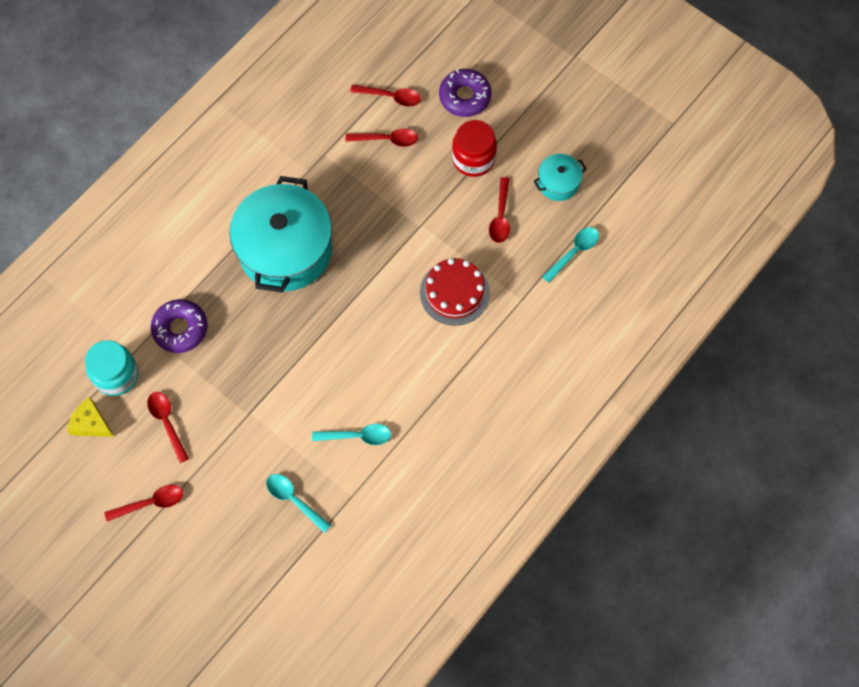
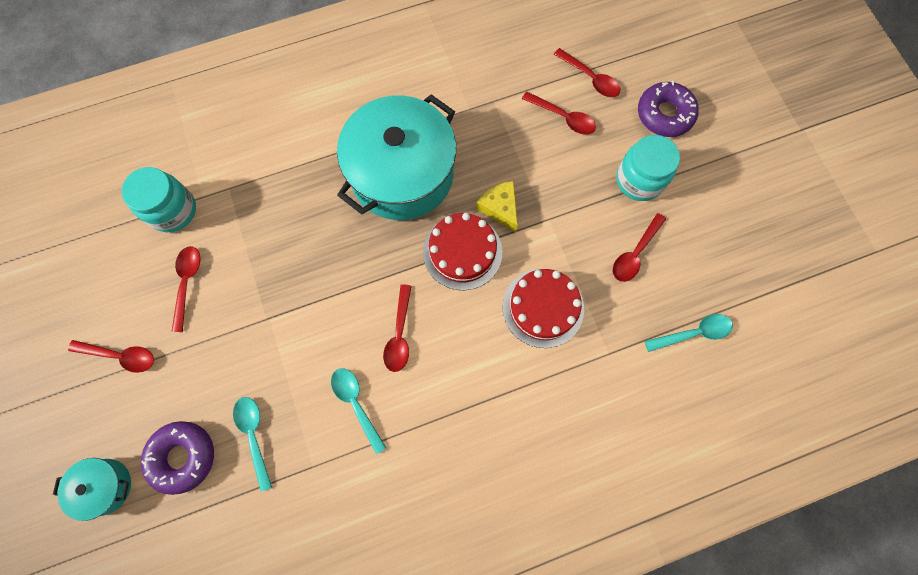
camera: 30 degrees right, 5 degrees up
(91, 423) = (120, 244): yellow cheese -> yellow cheese (500, 208)
(180, 329) = (258, 198): purple donut -> purple donut (182, 457)
(357, 436) = (356, 404): turquoise spoon -> turquoise spoon turned 150 degrees counterclockwise
(358, 369) = (399, 334): none -> red spoon
(369, 284) = (462, 252): none -> red cake
(473, 159) = (639, 180): red jar -> turquoise jar
(558, 183) = (715, 250): turquoise pot -> turquoise pot (105, 486)

